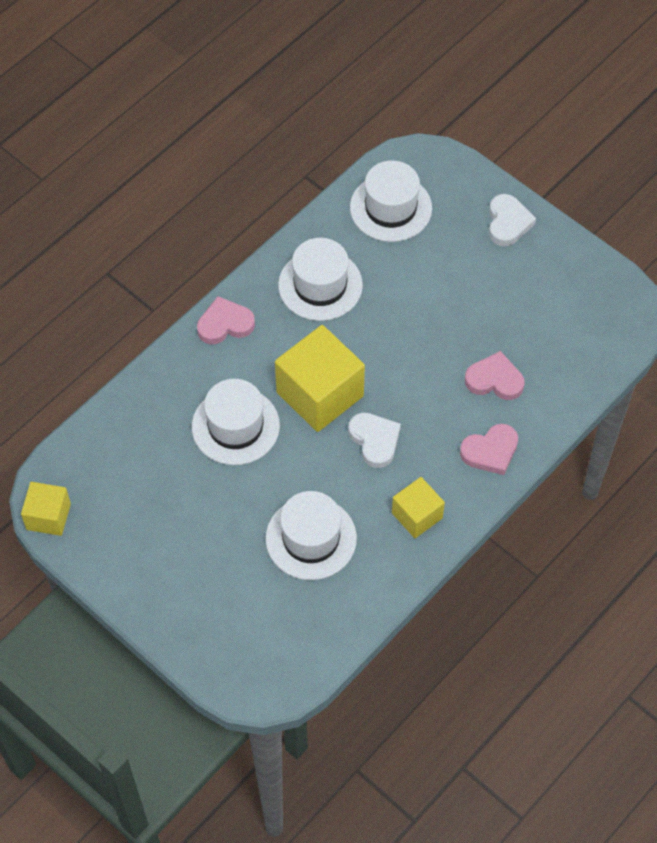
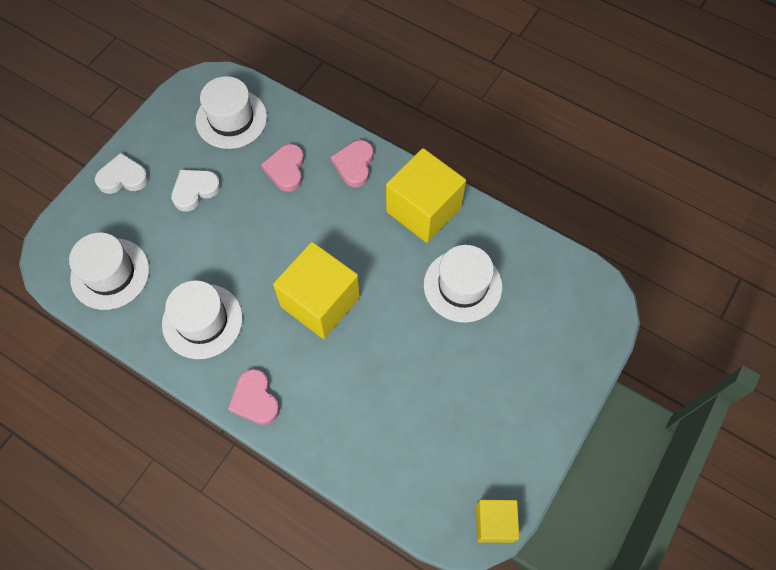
camera: 100 degrees left, 5 degrees up
(235, 426) = (365, 368): white hat -> white hat (231, 119)
(375, 440) = (359, 251): white heart -> white heart (195, 190)
(417, 515) = (423, 209): yellow cube -> yellow cube, size x1.77
(490, 451) = (354, 165): pink heart -> pink heart turned 135 degrees counterclockwise

